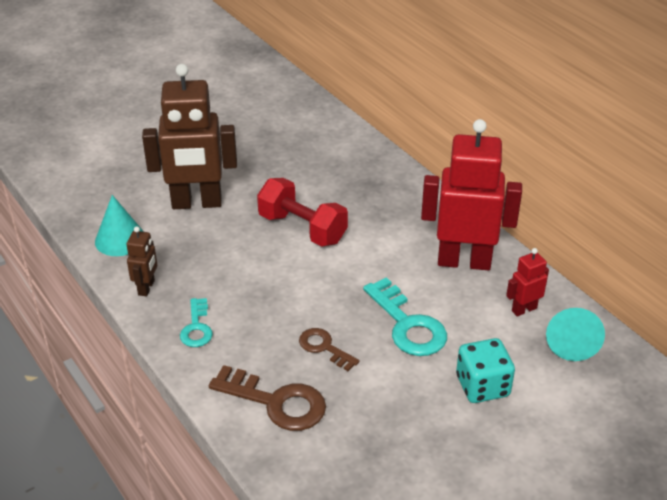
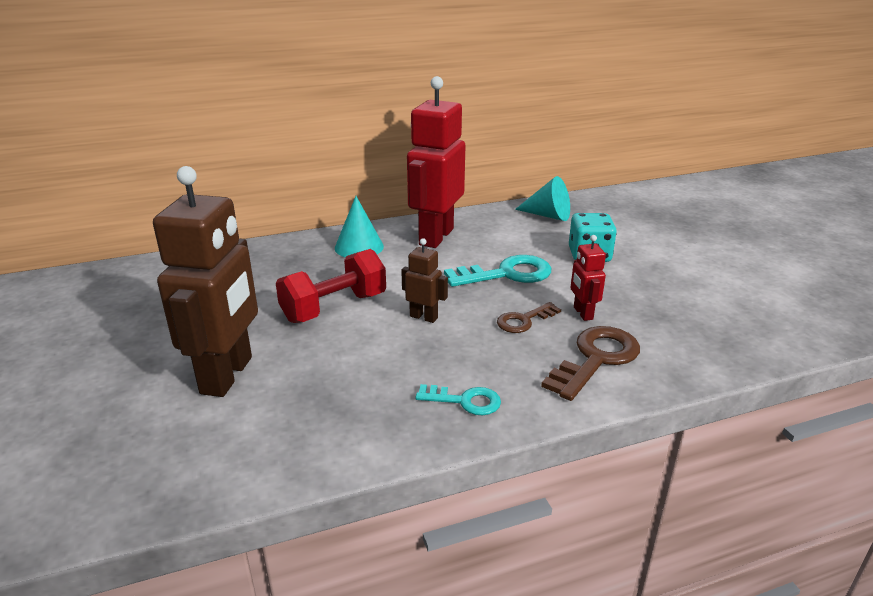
camera: 75 degrees left, 10 degrees down
(120, 239) = (251, 454): turquoise cone -> turquoise cone (359, 247)
(146, 288) = (371, 437): brown robot -> brown robot (424, 317)
(524, 309) = (506, 225): red robot -> red robot (582, 313)

